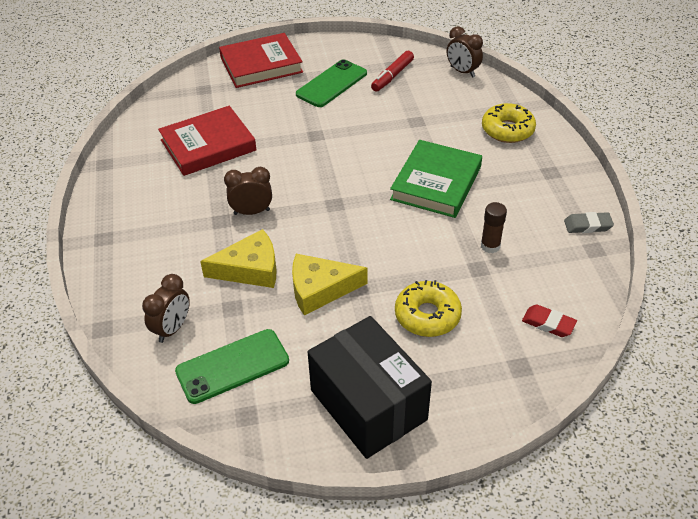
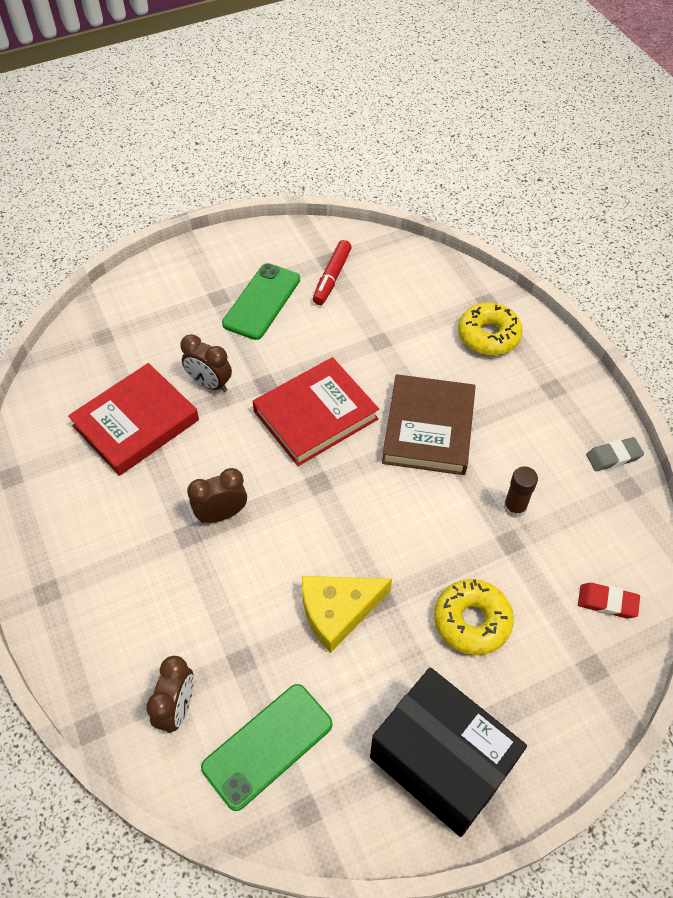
camera: 15 degrees left, 10 degrees up
(250, 269) = (245, 599): yellow cheese -> none
(261, 65) = (165, 286): red book -> red book (315, 415)
(436, 183) = (428, 428): green book -> brown book
(462, 72) = (413, 257): brown clock -> brown clock (210, 384)

